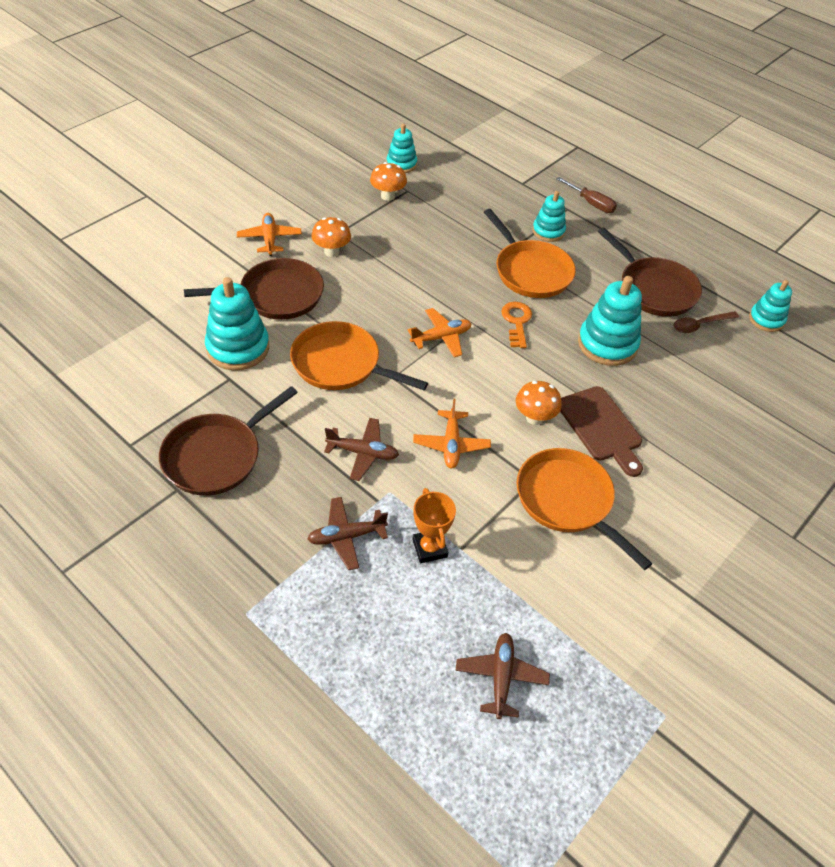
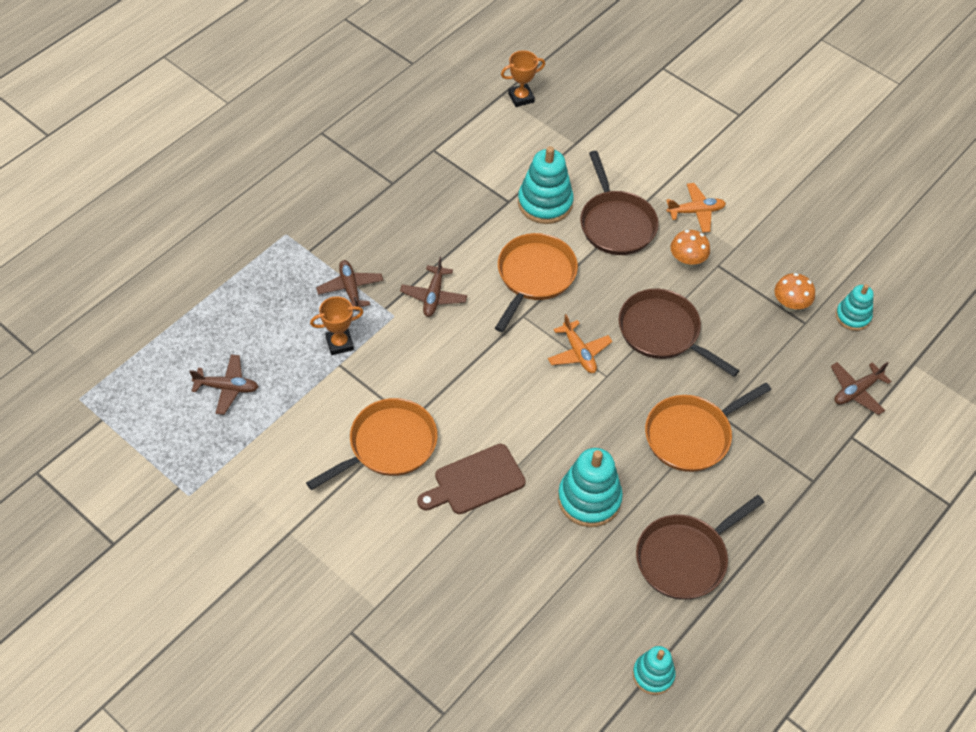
camera: 90 degrees right, 5 degrees up
(66, 357) = (521, 98): none -> orange trophy
(217, 456) = (425, 202): brown pan -> brown pan (663, 332)
(451, 444) = (446, 359): orange plane -> none
(478, 174) = (856, 391): none -> brown plane
(517, 322) = (610, 418): orange key -> none
(534, 418) = (482, 426): orange mushroom -> none
(548, 231) = (765, 457): turquoise stacking toy -> none
(591, 203) = (831, 508): brown screwdriver -> none
(700, 325) = (633, 598): brown spoon -> none

